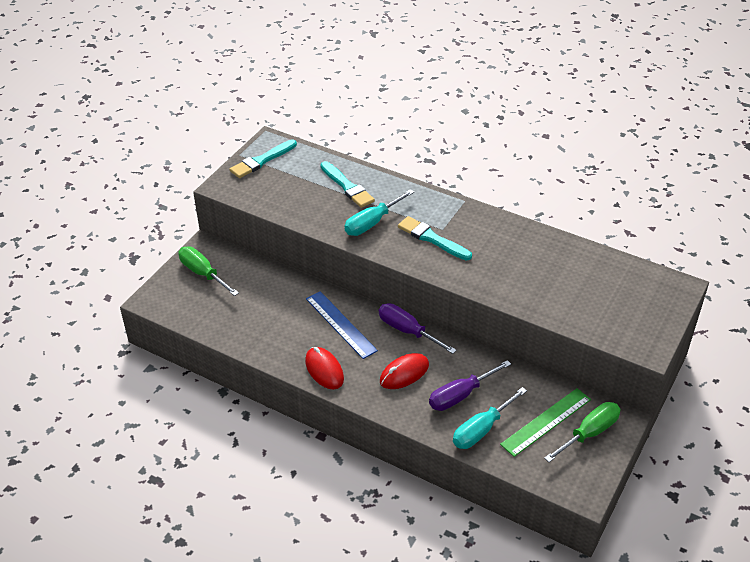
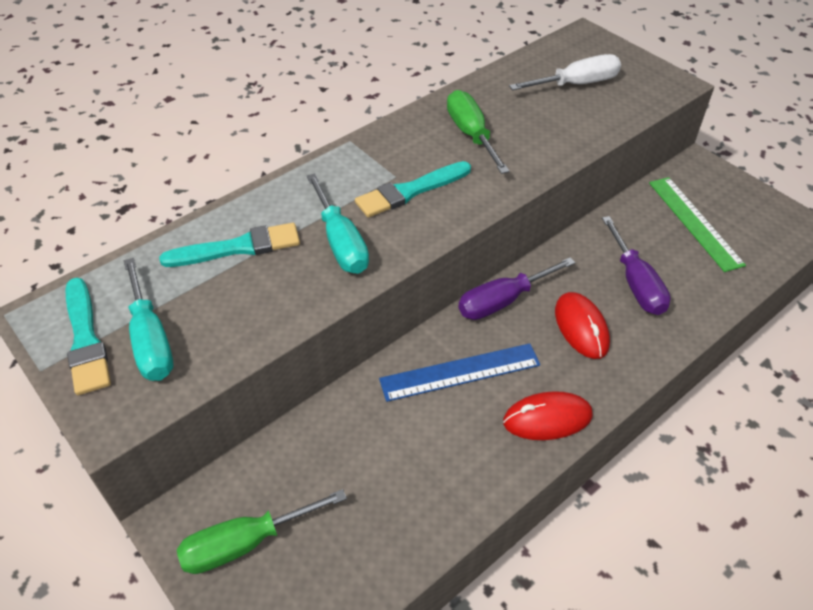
camera: 70 degrees left, 5 degrees up
(481, 429) = (697, 281): turquoise screwdriver -> turquoise screwdriver (151, 340)
(589, 433) = (717, 195): green screwdriver -> green screwdriver (471, 134)
(604, 293) = (576, 84): none -> white screwdriver

